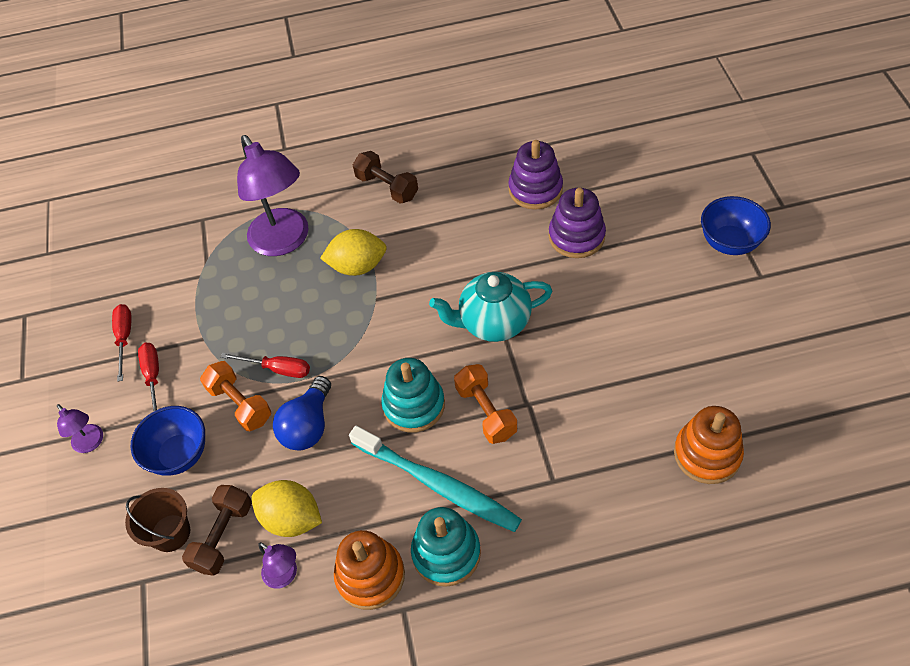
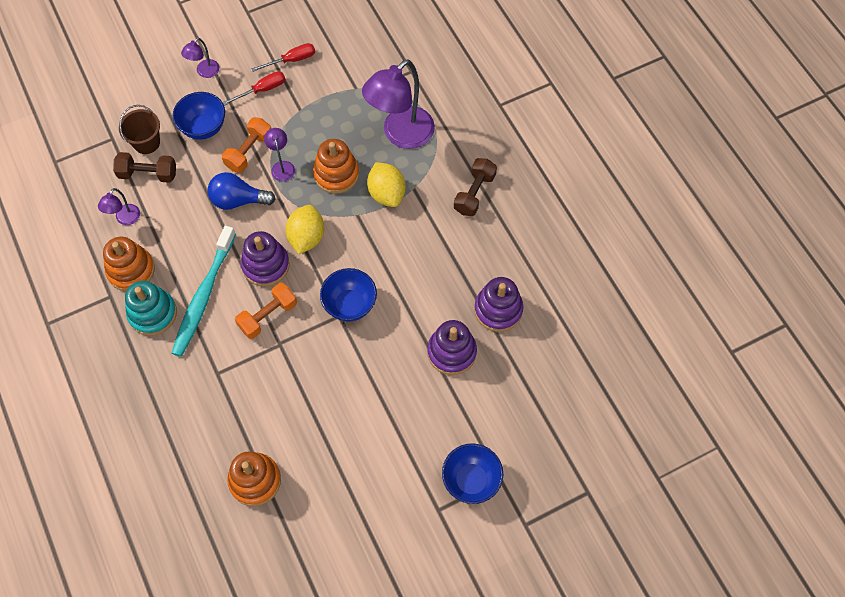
camera: 70 degrees right, 10 degrees up
(278, 369) = (282, 166): red screwdriver -> purple lamp
(291, 519) = (165, 211): yellow lemon -> yellow lemon (306, 237)
(312, 312) = (336, 174): none -> orange stacking toy
(414, 405) = (266, 265): turquoise stacking toy -> purple stacking toy
(493, 323) = (350, 305): turquoise teapot -> blue bowl

